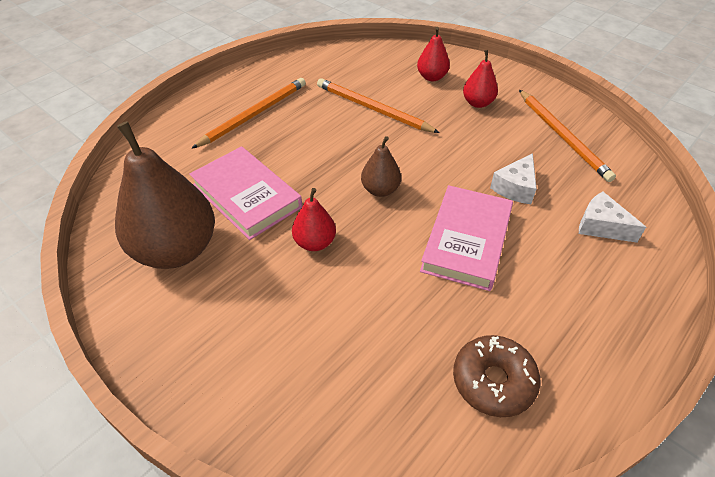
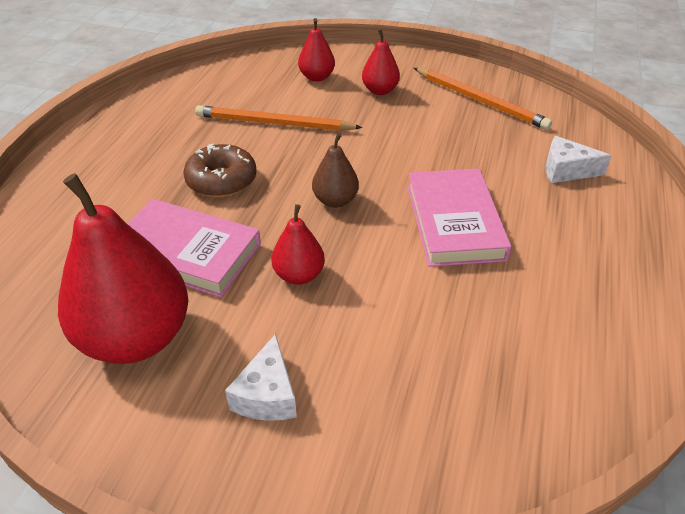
camera: 25 degrees left, 5 degrees down
(176, 250) = (136, 338): brown pear -> red pear
(254, 114) = (138, 164): orange pencil -> none
(493, 381) = (565, 342): brown donut -> brown donut (221, 180)
(515, 187) = (468, 159): white cheese -> white cheese (267, 395)

